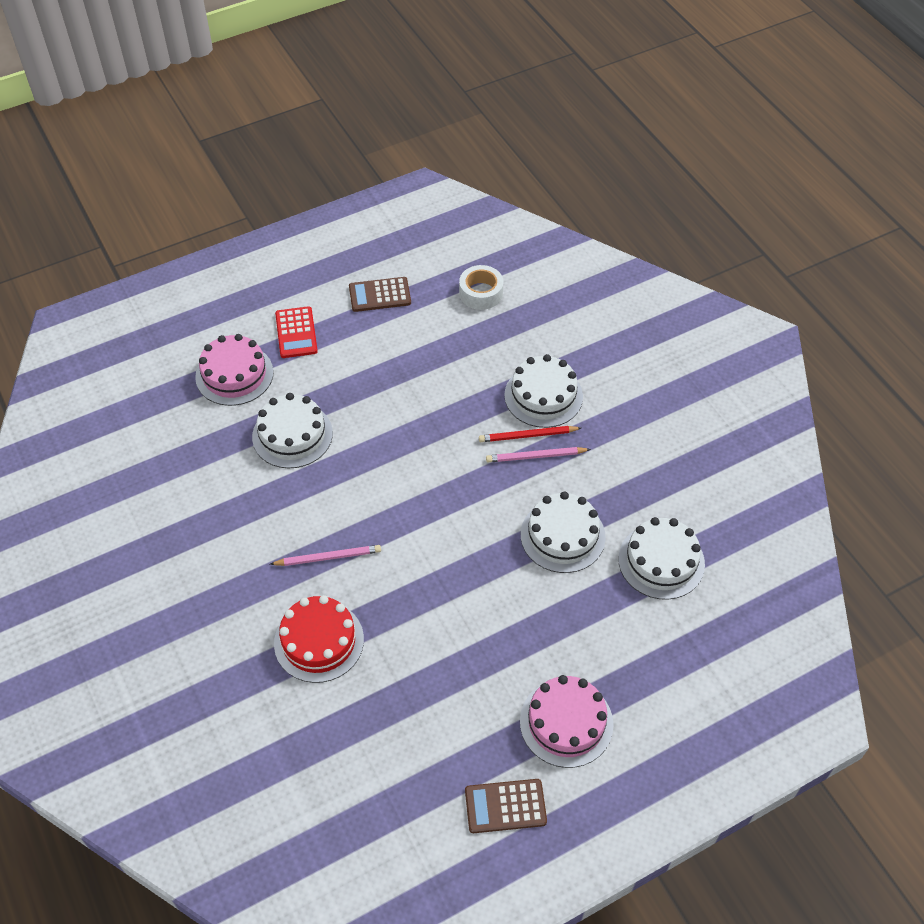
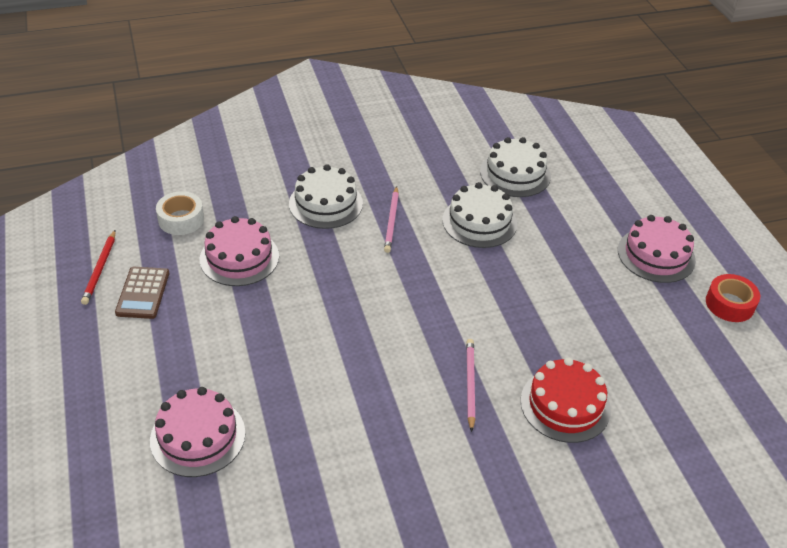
camera: 80 degrees left, 10 degrees down
(292, 435) = (306, 393): white cake -> none
(296, 333) = (161, 371): red calculator -> none
(443, 348) = (239, 257): none -> pink cake
(505, 806) = (729, 304): brown calculator -> red tape
(528, 436) = (367, 221): red pencil -> red pencil (100, 269)

